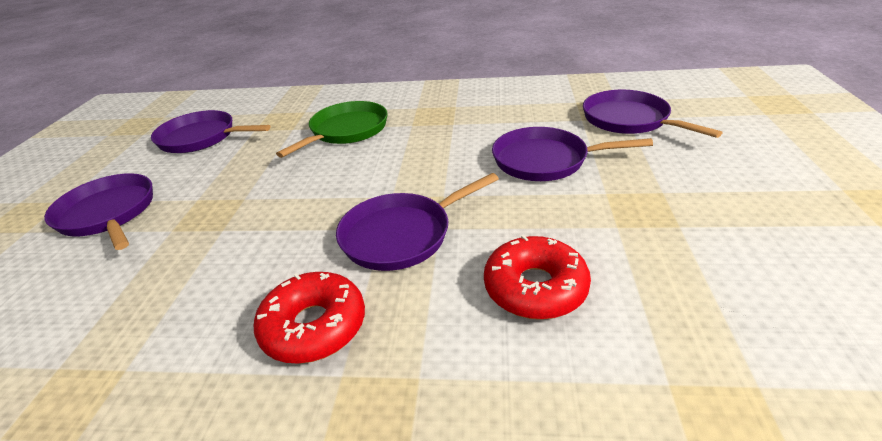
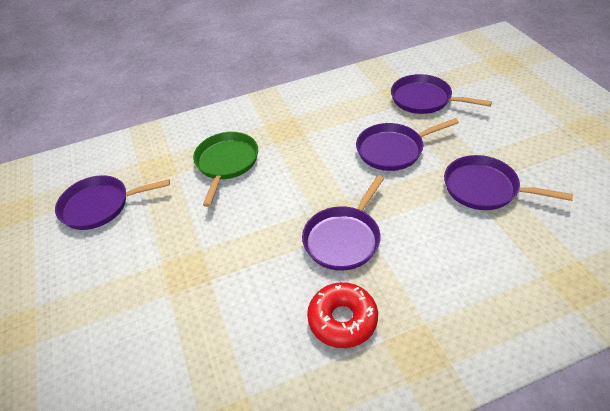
camera: 25 degrees left, 10 degrees up
(108, 214) = (96, 301): purple pan -> purple pan (484, 188)
(535, 288) = (448, 246): red donut -> none

